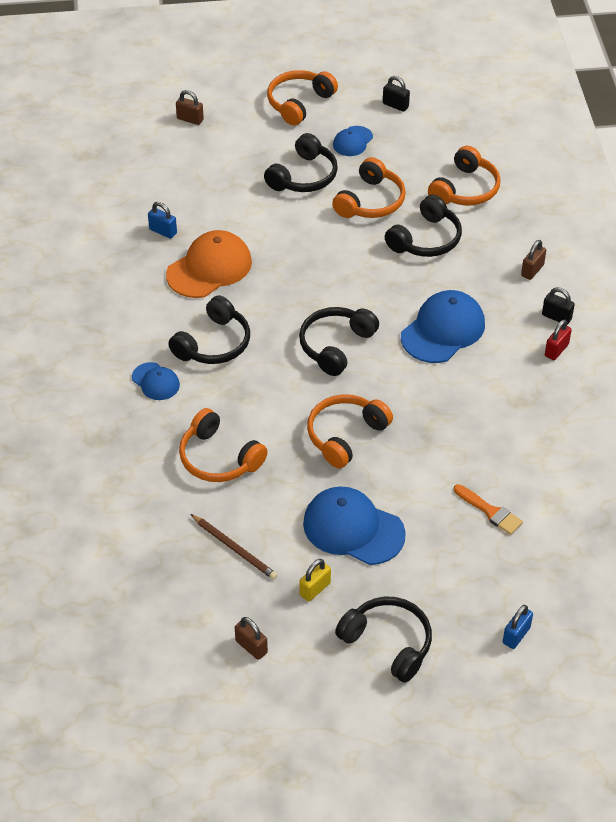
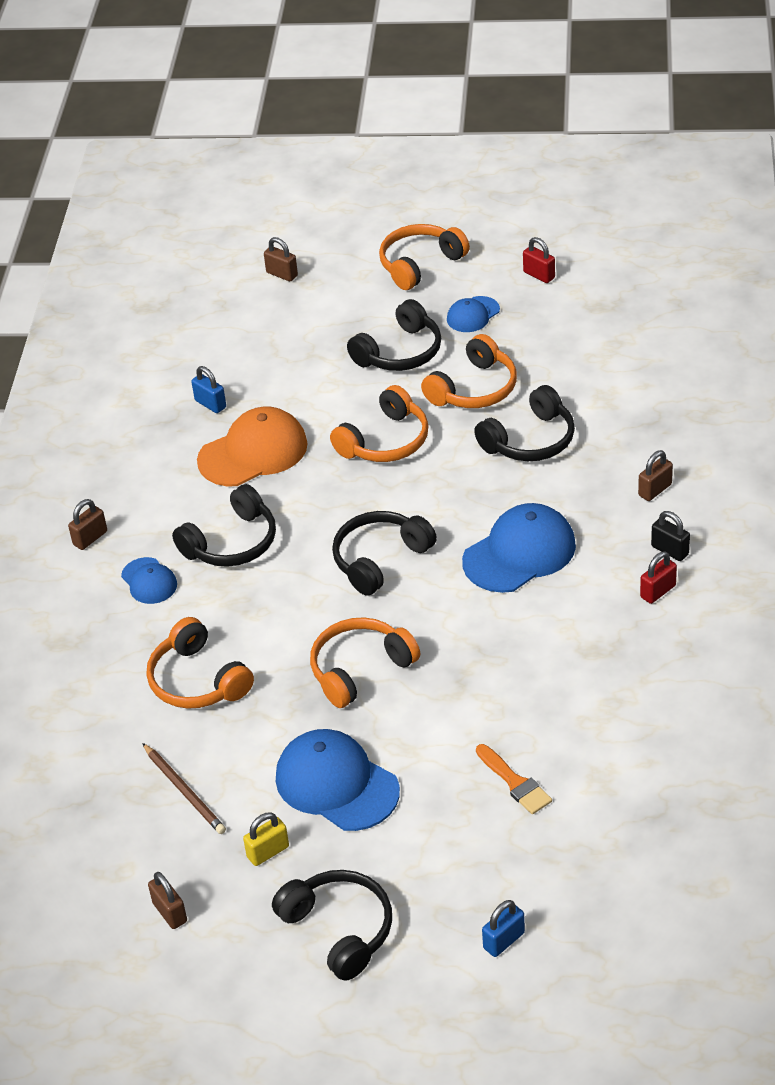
camera: 15 degrees right, 5 degrees down
(97, 351) = (90, 538): none -> brown padlock
(395, 105) = (539, 275): black padlock -> red padlock
(465, 189) = (597, 383): orange headphones -> orange headphones (385, 441)

